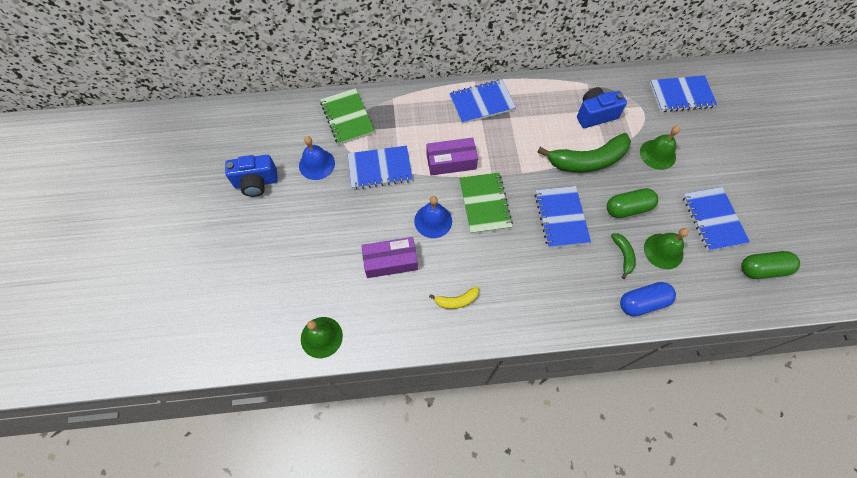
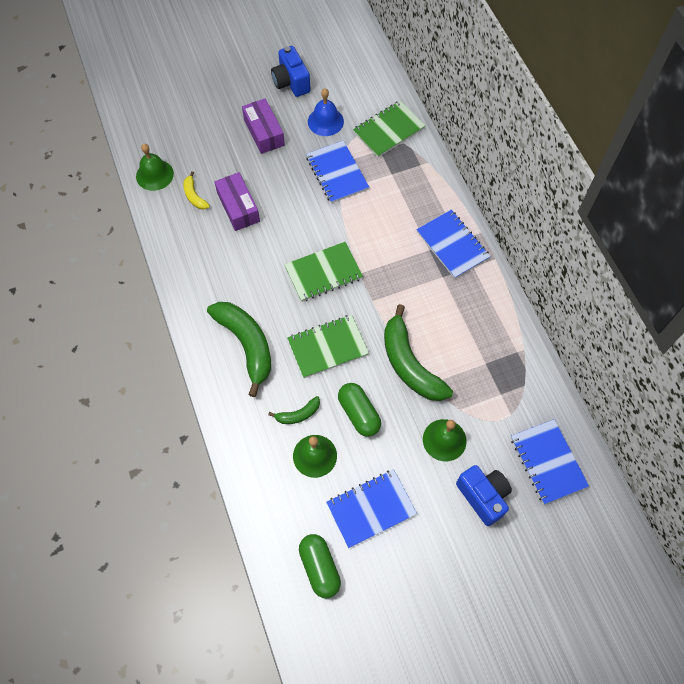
camera: 75 degrees right, 0 degrees up
(433, 221) = (291, 232): blue bell -> none
(451, 162) = (365, 232): purple box -> purple box (264, 132)
(456, 300) = (211, 270): yellow banana -> yellow banana (194, 196)
(546, 284) = (246, 345): none -> green banana
(561, 217) = (327, 347): blue notebook -> green notebook
(595, 115) = (478, 364): blue camera -> blue camera (483, 496)
(642, 302) = (248, 439): blue capsule -> none

